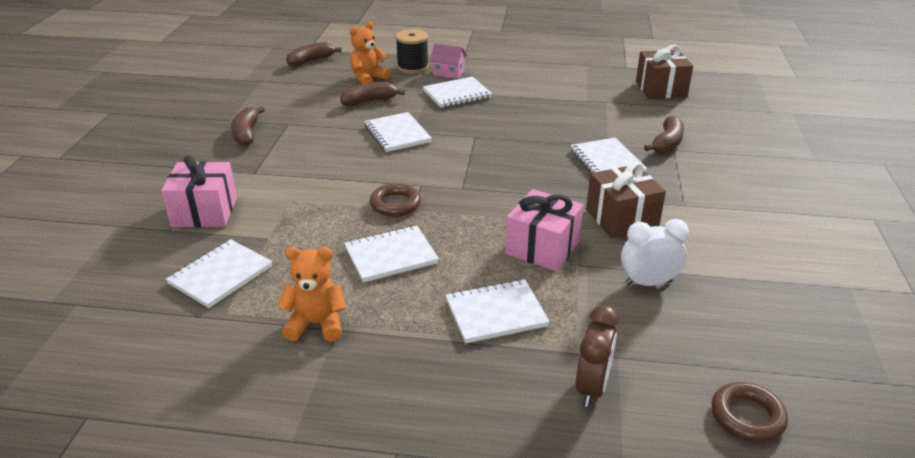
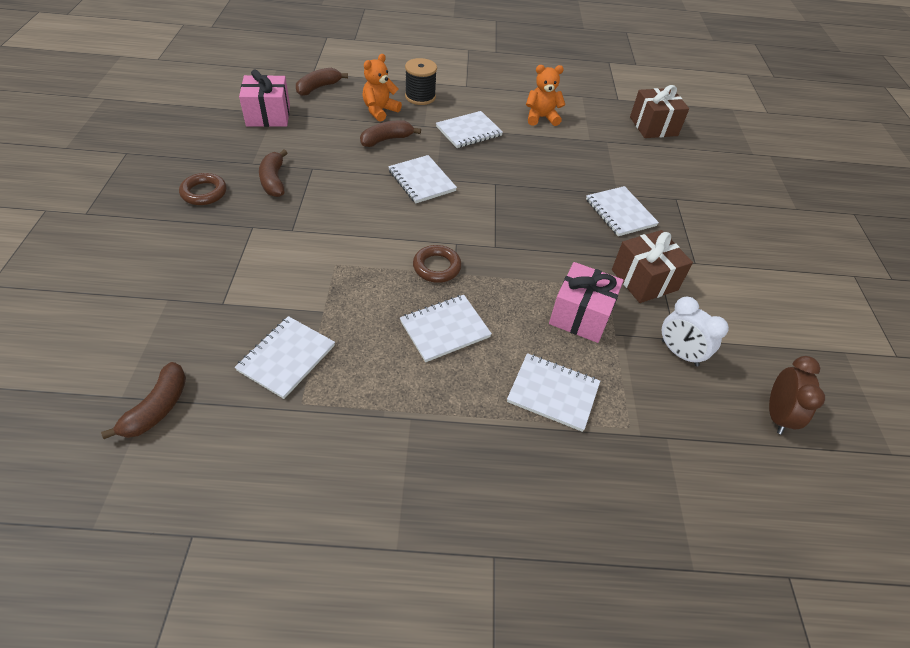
camera: 10 degrees left, 15 degrees up
(205, 212) = (253, 280): pink gift -> pink gift (268, 115)
(316, 324) = (391, 413): orange teddy bear -> orange teddy bear (541, 118)
(448, 73) = (455, 104): pink house -> none
(496, 313) = (553, 393): white notebook -> white notebook turned 45 degrees clockwise
(592, 387) = (651, 472): brown clock -> brown clock (777, 415)
(648, 283) = (679, 353): white clock -> white clock turned 120 degrees counterclockwise
(667, 143) = (669, 191): brown banana -> brown banana (157, 408)
(747, 416) = (784, 496): brown ring -> brown ring (204, 193)

